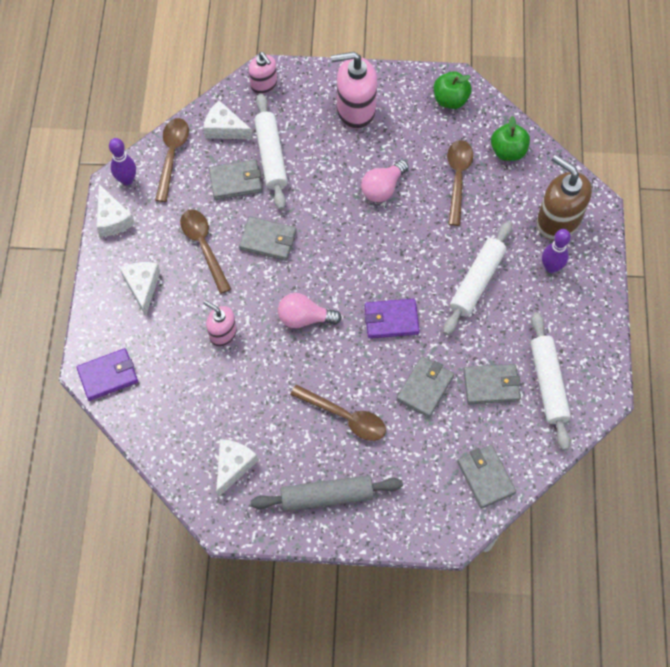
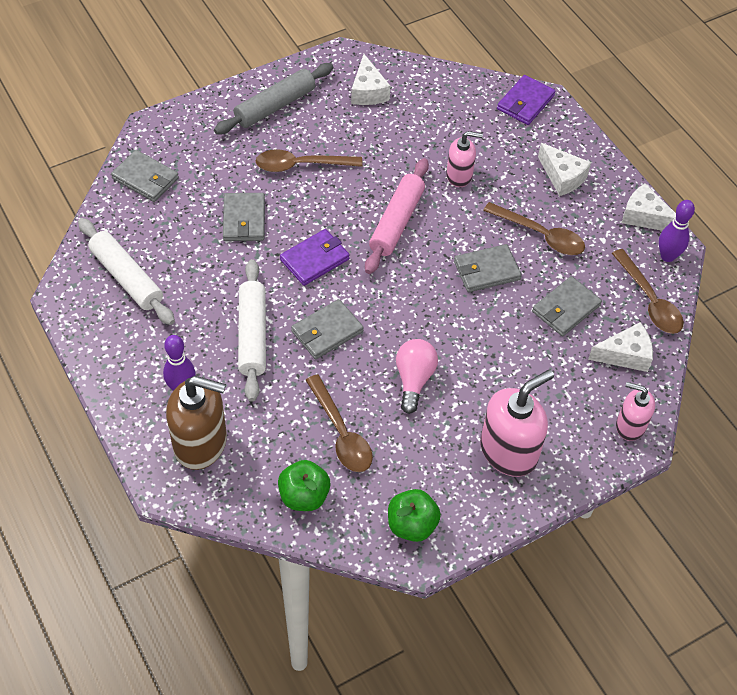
camera: 145 degrees right, 10 degrees down
(271, 156) = (554, 352): white rolling pin -> none
(304, 318) = (397, 222): pink light bulb -> pink rolling pin
(491, 385) = (182, 250): grey wallet -> grey wallet (327, 331)

